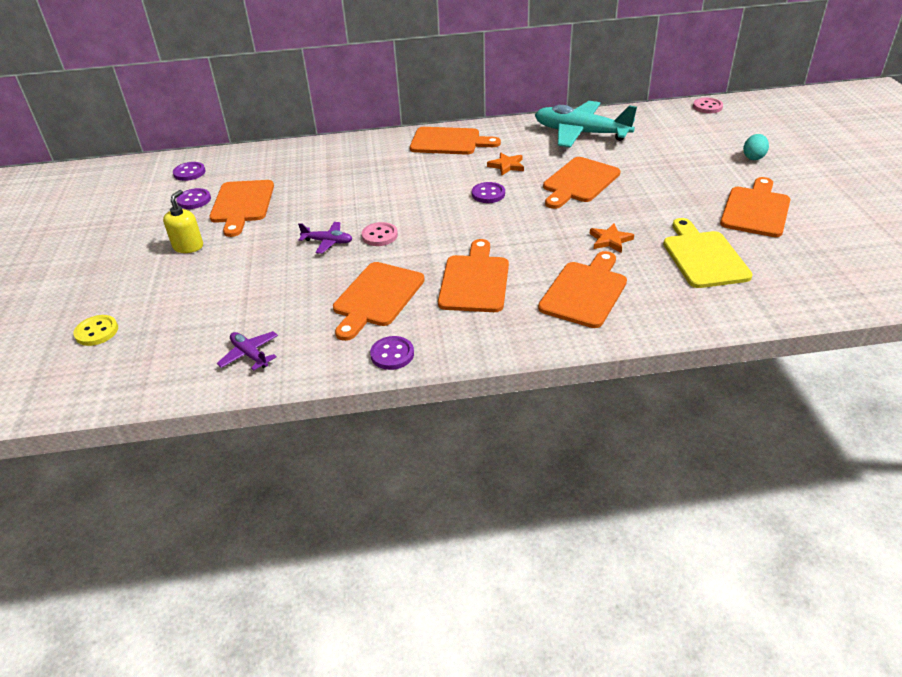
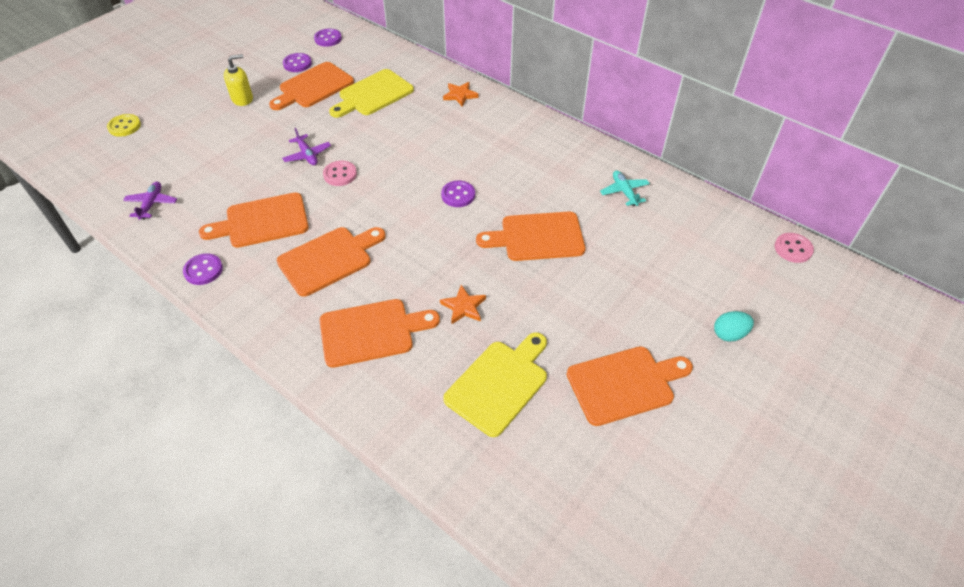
camera: 45 degrees right, 10 degrees up
(305, 181) = (373, 94): none -> yellow cutting board
(449, 142) = (514, 126): orange cutting board -> none
(507, 166) = (514, 180): orange star -> orange star (460, 95)
(581, 133) = (624, 192): turquoise plane -> turquoise plane, size x0.45

